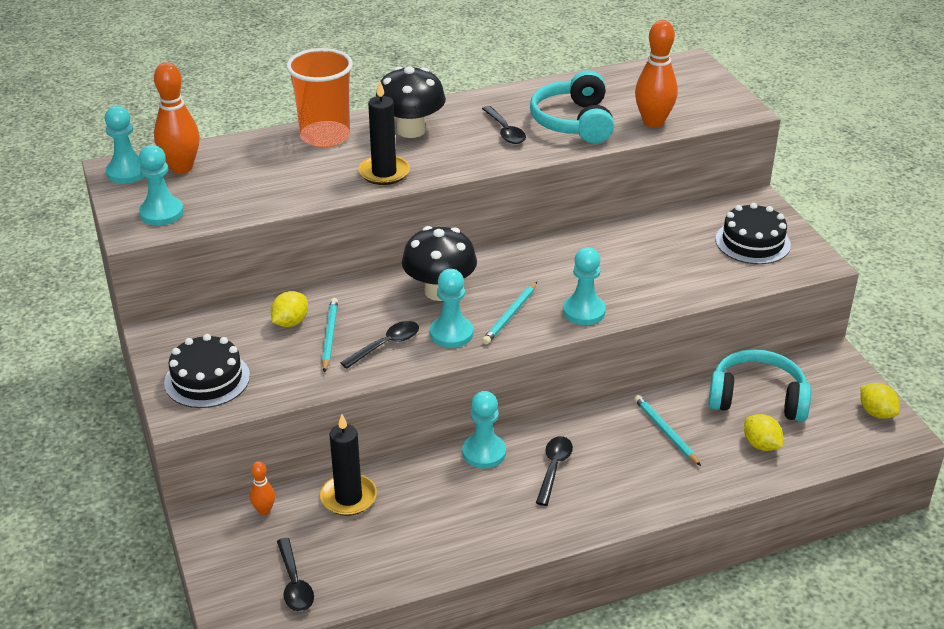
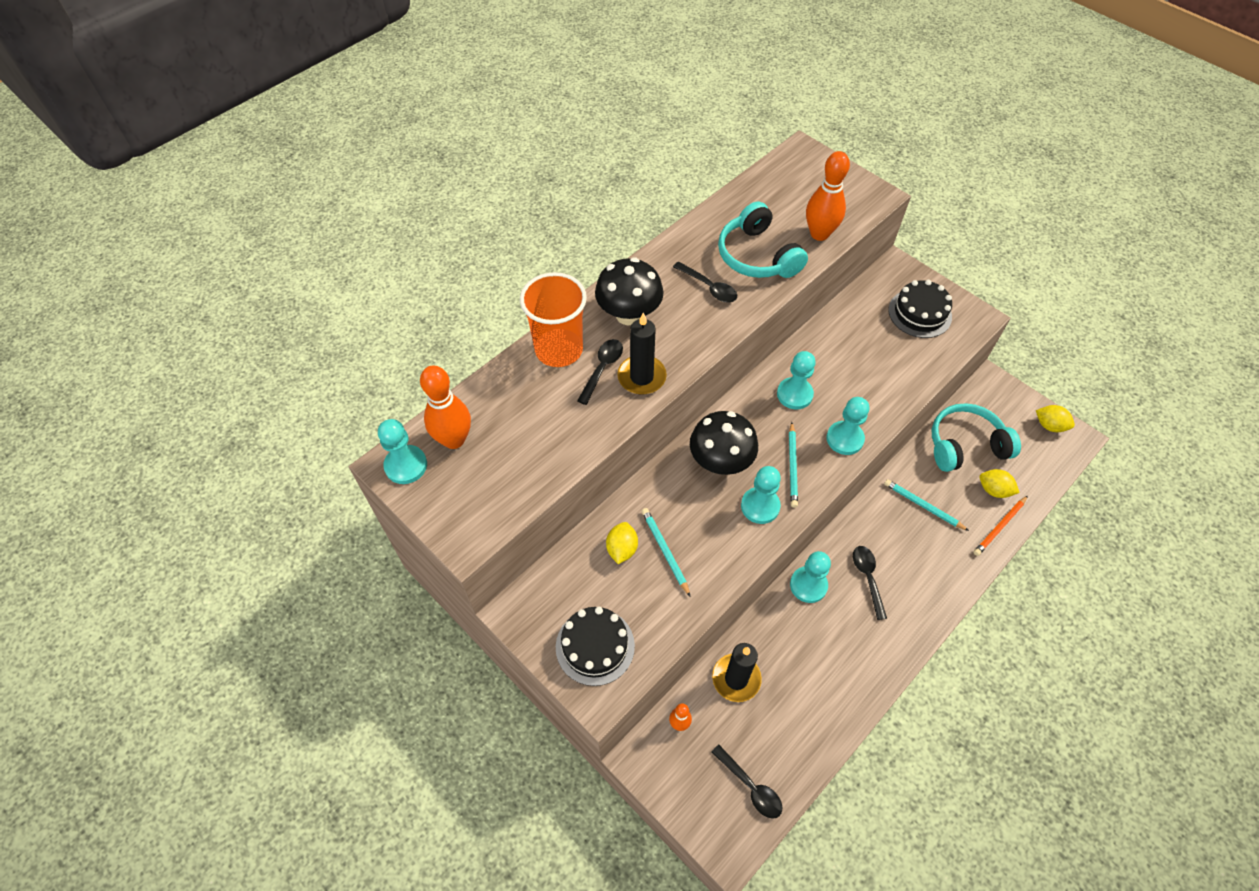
camera: 25 degrees left, 20 degrees up
(161, 213) = (476, 507): turquoise pawn -> turquoise pawn (794, 394)
(386, 345) = (717, 541): black spoon -> black spoon (602, 369)
(743, 477) = (999, 527): none -> orange pencil

